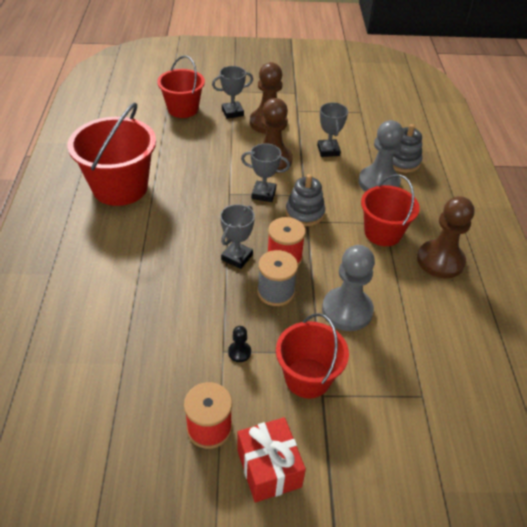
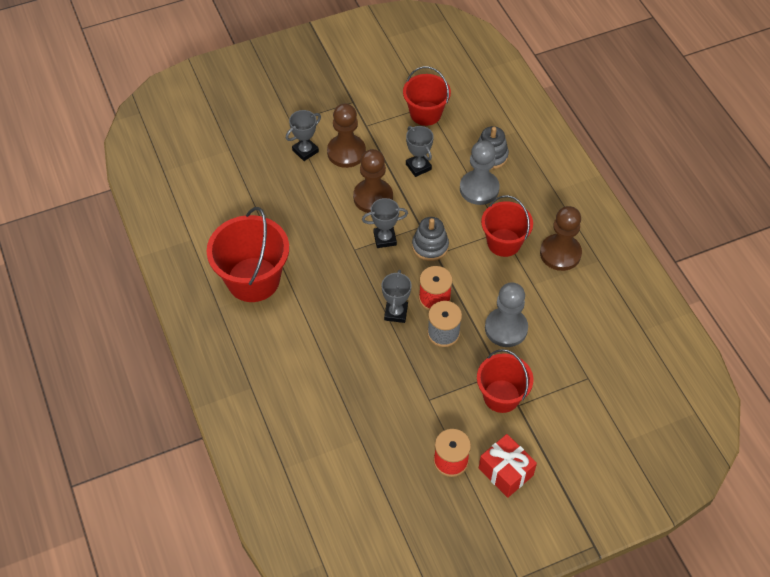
camera: 20 degrees left, 10 degrees up
(183, 109) = (254, 164): red bucket -> red bucket (425, 113)
(239, 352) = (442, 395): black pawn -> none

